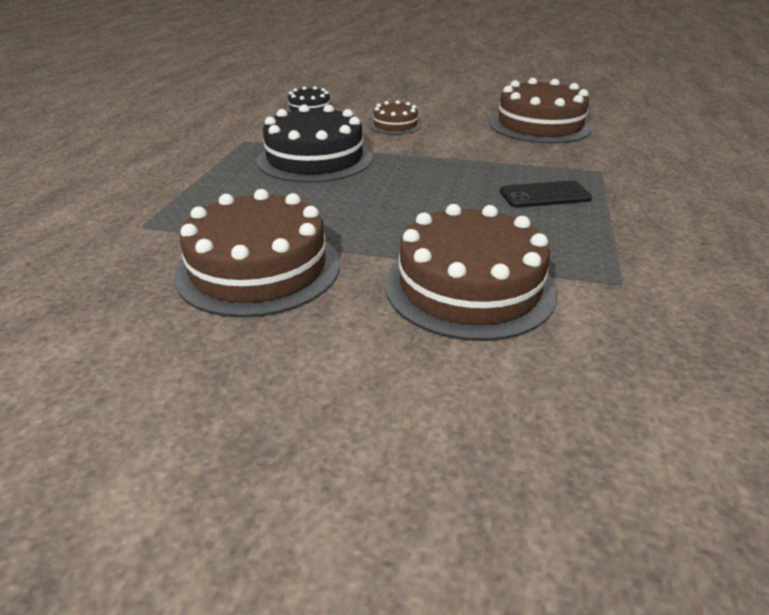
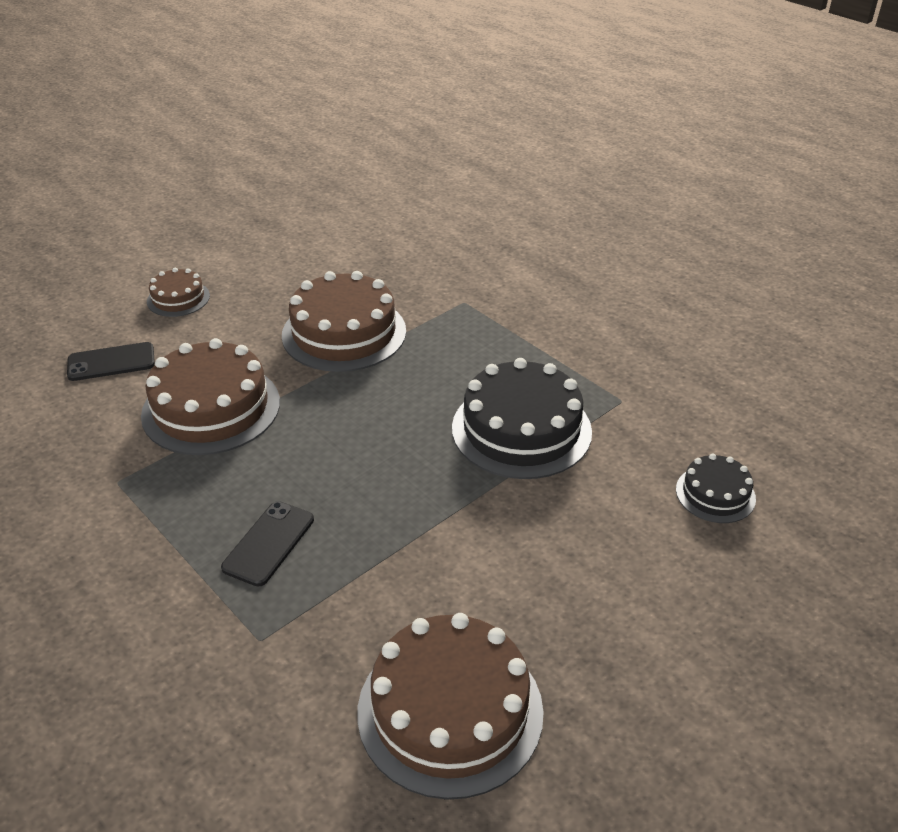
camera: 125 degrees right, 5 degrees up
(395, 125) = (581, 545): brown cake -> brown cake (178, 298)
(510, 417) = (111, 362): none -> black phone

